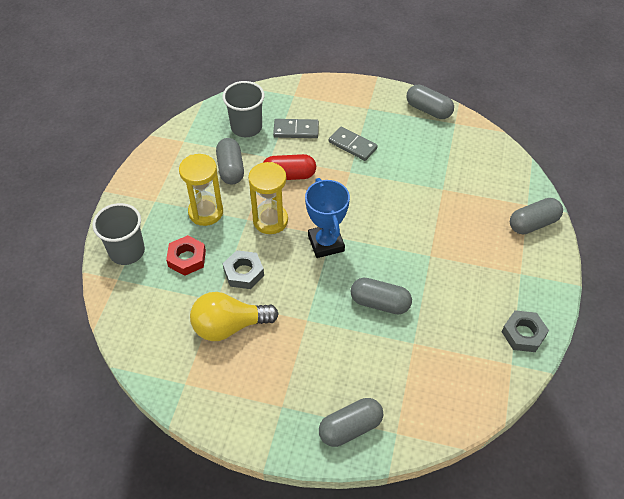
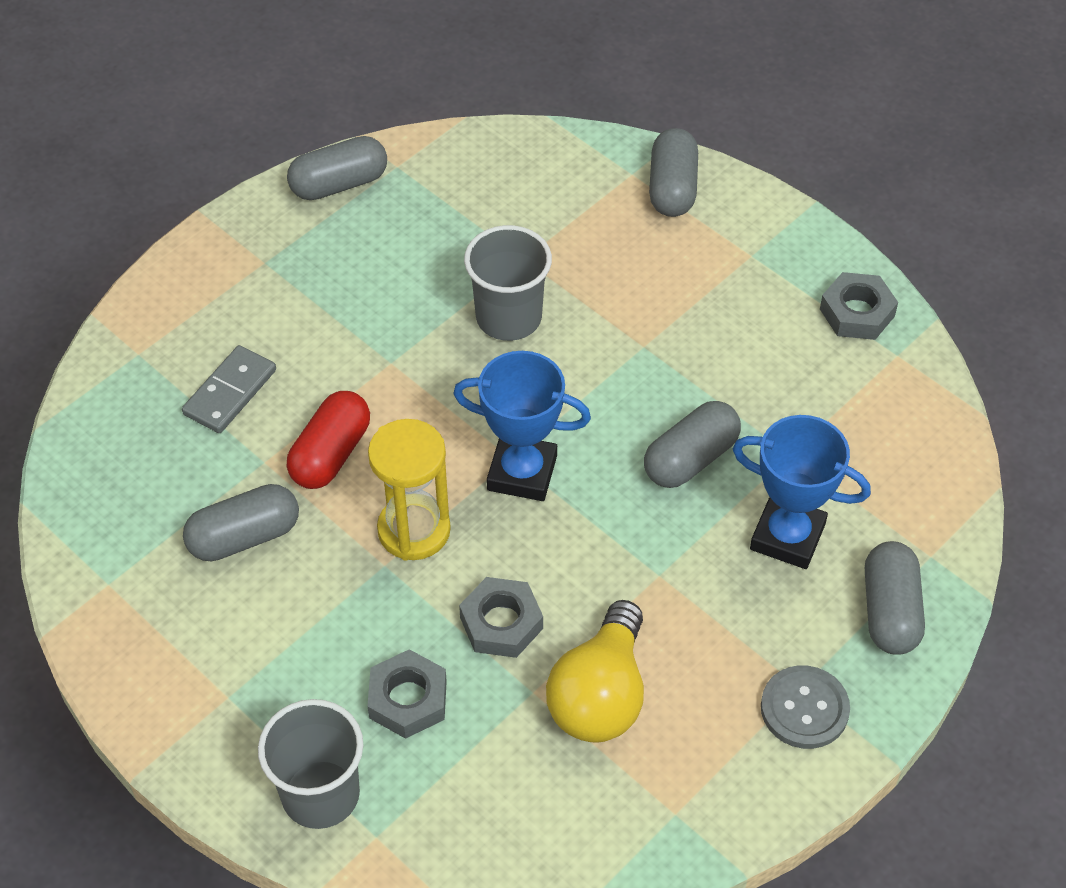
camera: 60 degrees left, 0 degrees up
(187, 258) = (408, 699): red nut -> grey nut
(206, 212) = (320, 623): yellow hourglass -> none
(231, 169) = (244, 537): grey capsule -> grey capsule turned 45 degrees counterclockwise
(246, 127) = (158, 465): grey cup -> grey cup (508, 317)
(270, 413) = (804, 709): none -> grey button
(352, 145) = (333, 328): grey domino -> none
(363, 363) = (787, 536): none -> blue trophy

